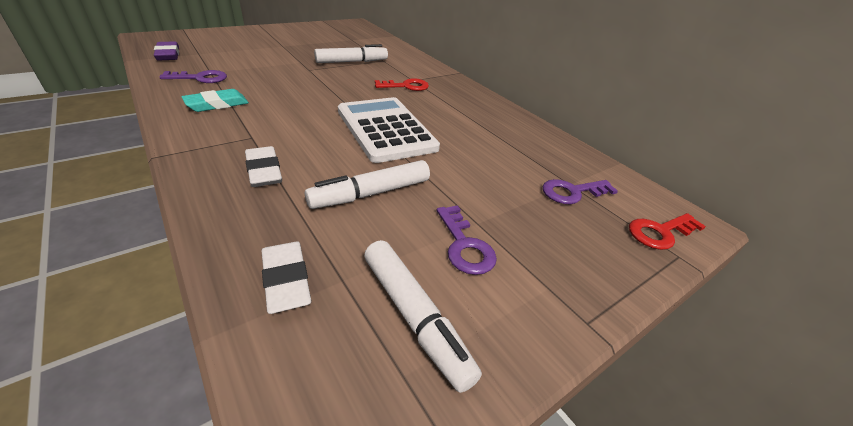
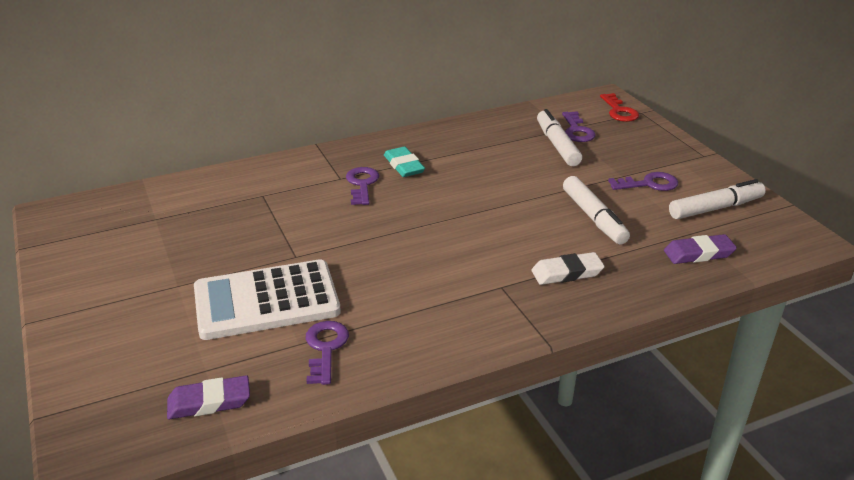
camera: 75 degrees left, 5 degrees down
(217, 104) = (418, 320): turquoise eraser -> turquoise eraser (404, 165)
(286, 280) = (698, 253): white eraser -> purple eraser
(352, 62) = (268, 220): white marker -> white marker (557, 145)
(385, 129) = (479, 205): white calculator -> white calculator (266, 301)
(406, 86) = (362, 184): red key -> purple key

